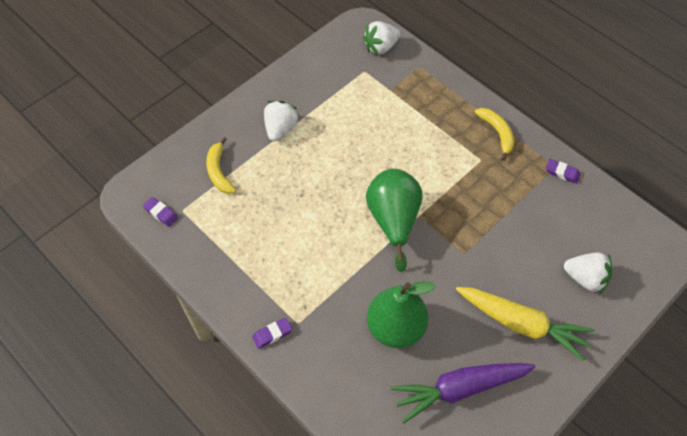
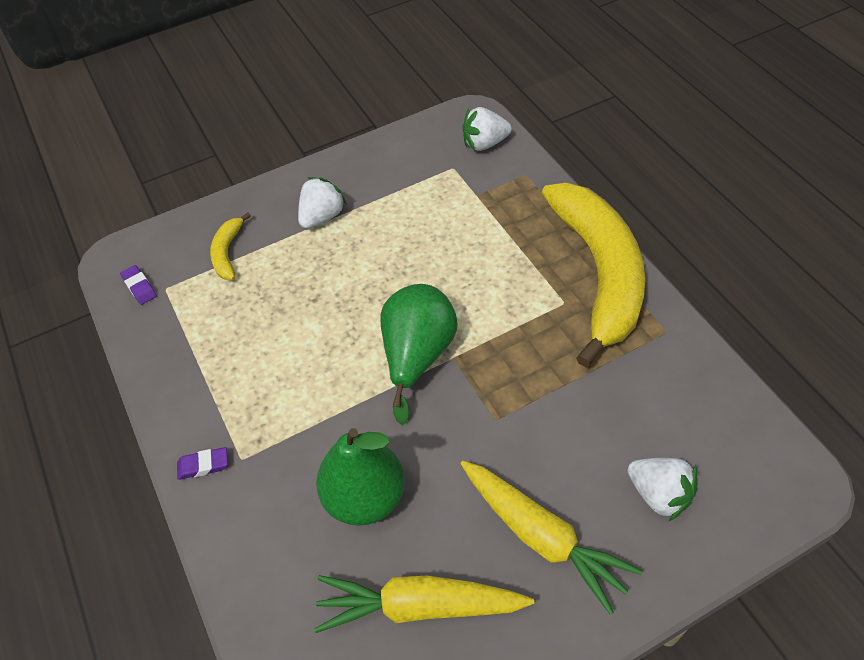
camera: 20 degrees right, 5 degrees down
(460, 389) = (419, 606): purple carrot -> yellow carrot
(497, 133) = (599, 273): yellow banana -> yellow banana, size x2.47
(562, 173) = (673, 342): purple eraser -> none

